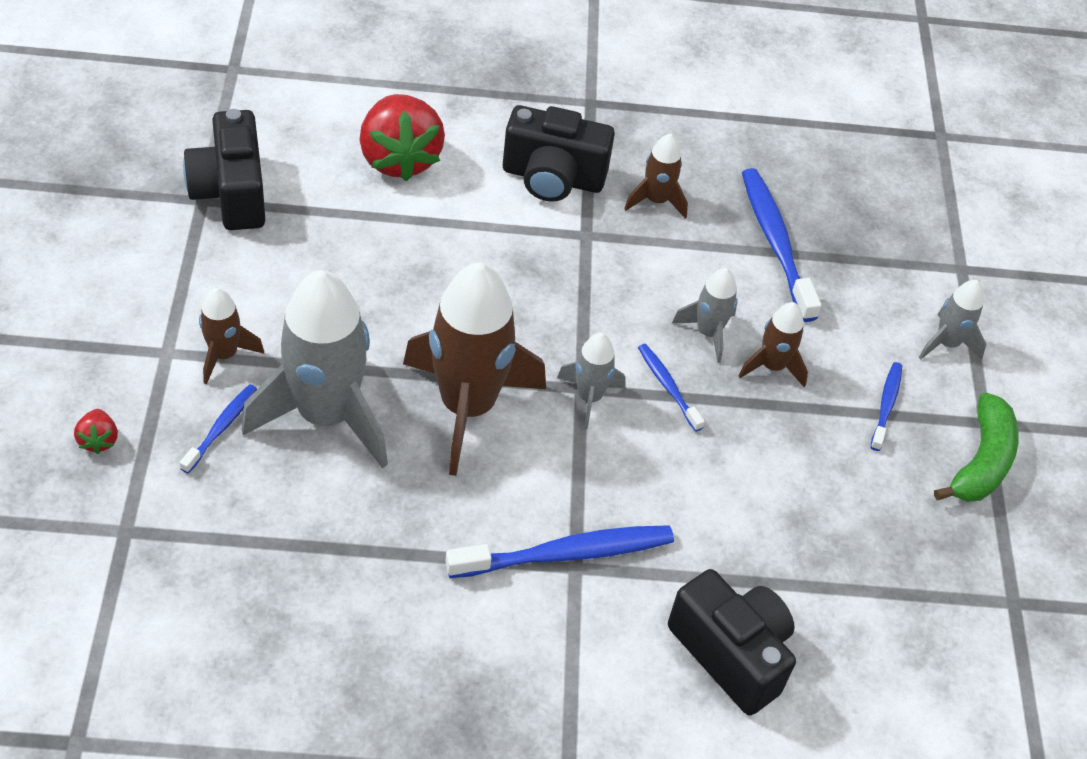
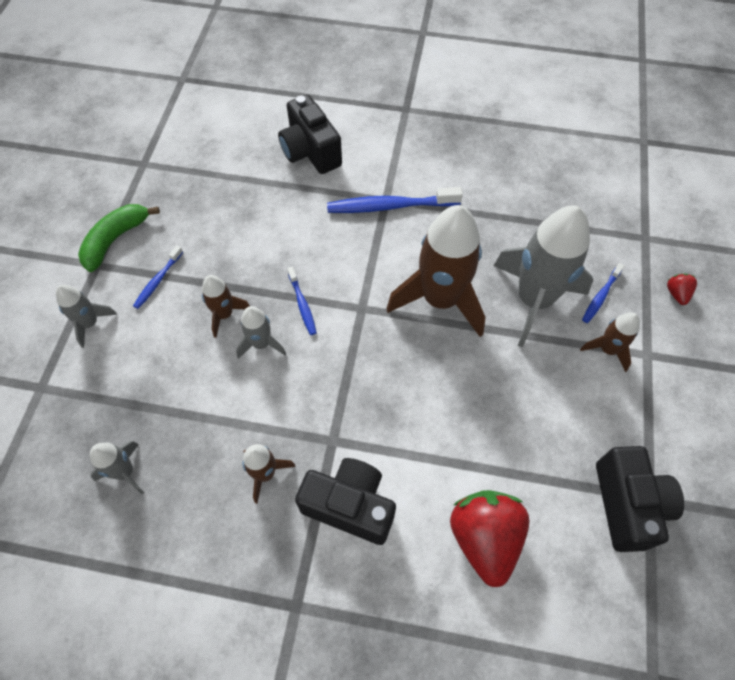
camera: 165 degrees left, 10 degrees up
(589, 397) = (358, 300): grey rocket -> grey rocket (125, 472)
(775, 243) = (179, 422): blue toothbrush -> none

